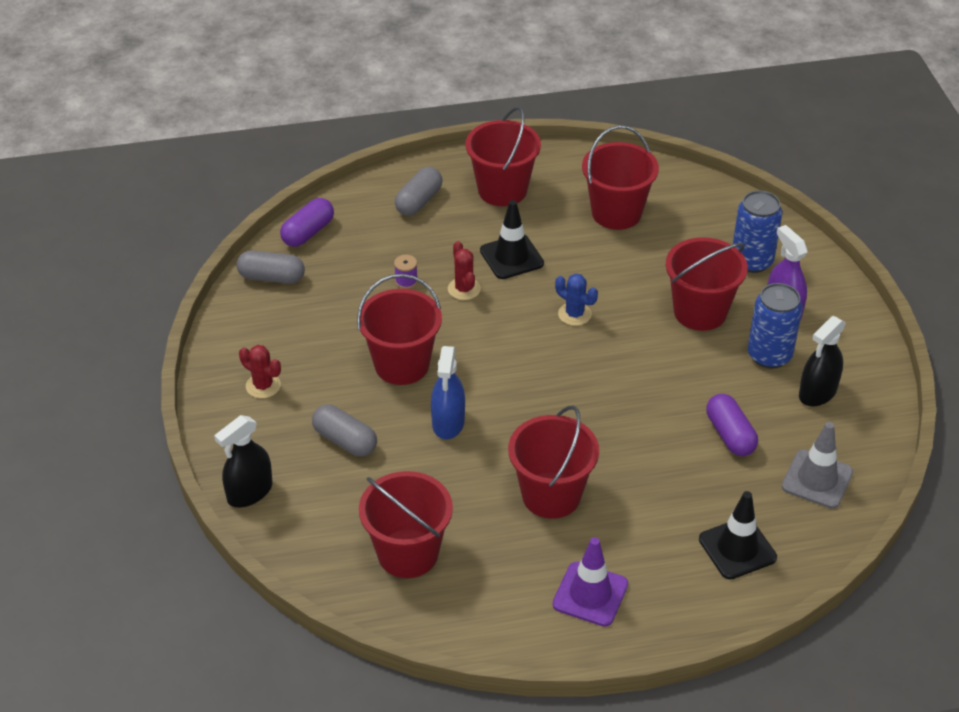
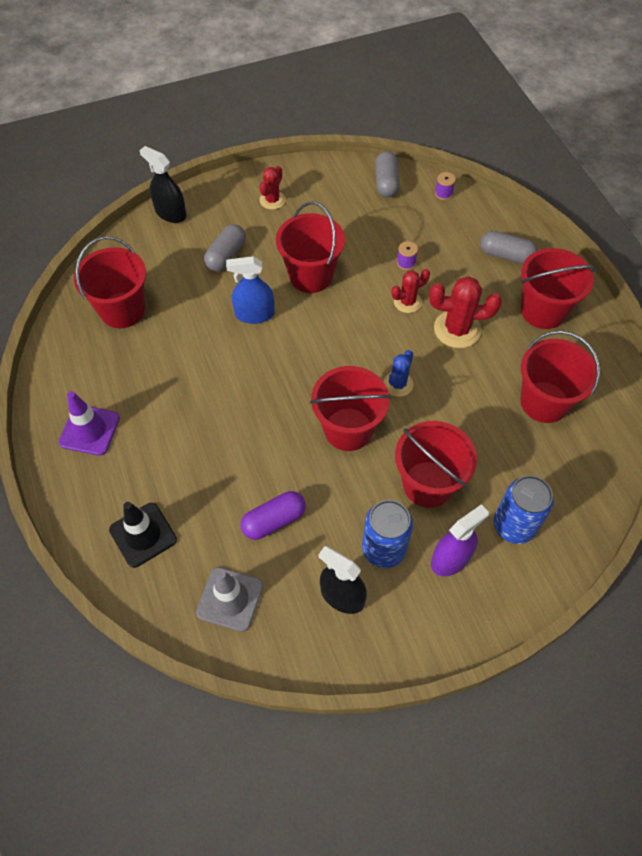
camera: 80 degrees right, 15 degrees up
(308, 232) = (443, 193): purple capsule -> purple spool
(511, 257) = (457, 329): black traffic cone -> red cactus
(551, 495) = (187, 392): red bucket -> red bucket (348, 429)

